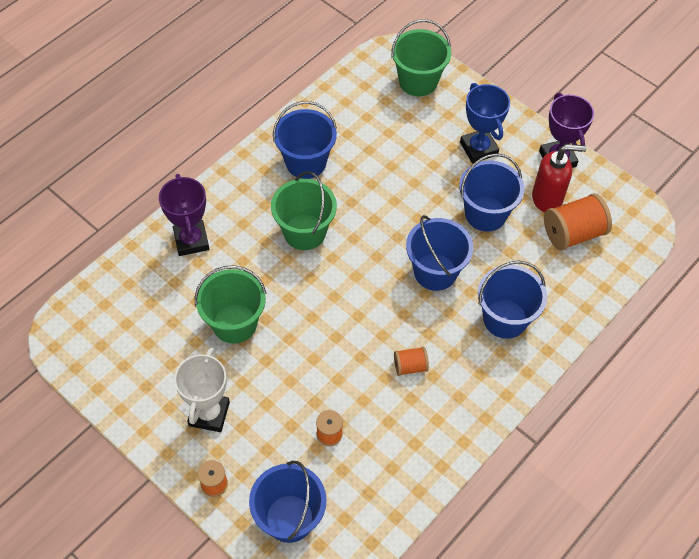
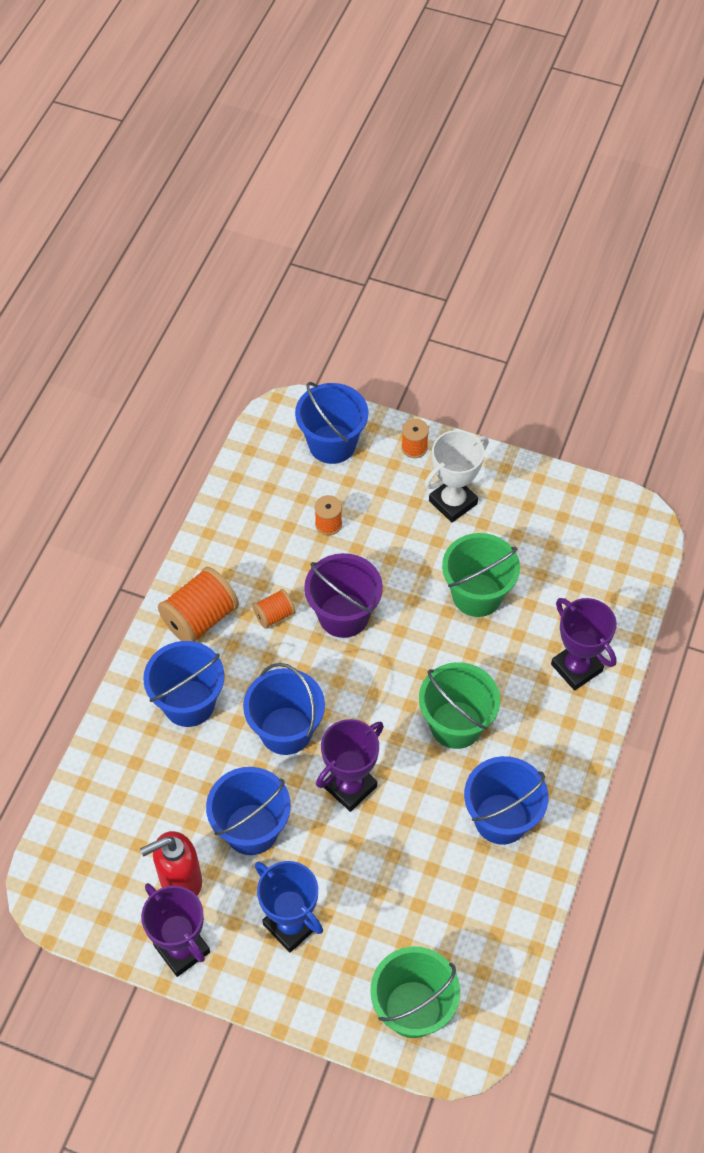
camera: 160 degrees right, 0 degrees up
(209, 414) = (453, 502): white trophy -> white trophy turned 60 degrees clockwise
(352, 346) = (343, 615): none -> purple bucket
(403, 217) = (350, 786): none -> purple trophy
(573, 233) = (136, 842): orange spool -> orange spool (200, 618)

